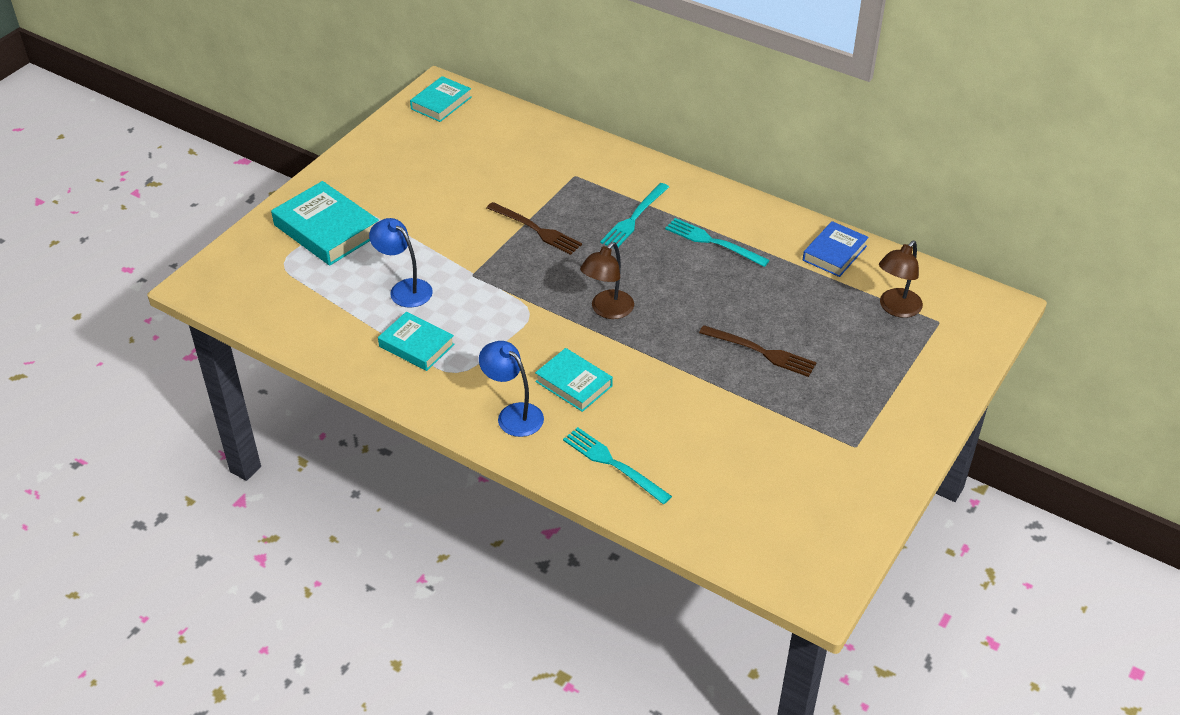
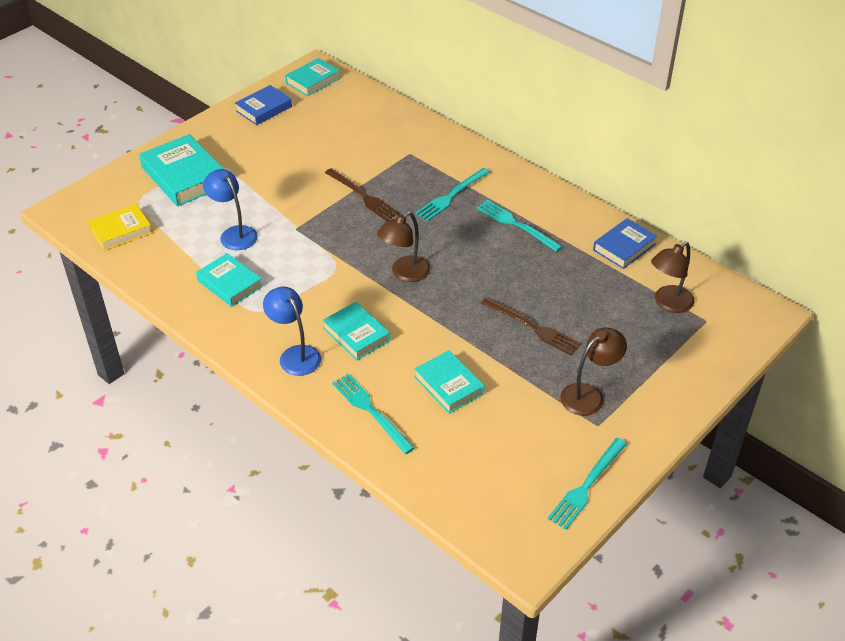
camera: 10 degrees right, 0 degrees up
(273, 301) = (121, 231): none -> yellow book
(394, 142) = (264, 109): none -> blue book
(688, 425) = (449, 385): none -> turquoise book
(838, 416) = (589, 395): none -> brown lamp
(860, 510) = (587, 485): none -> turquoise fork

